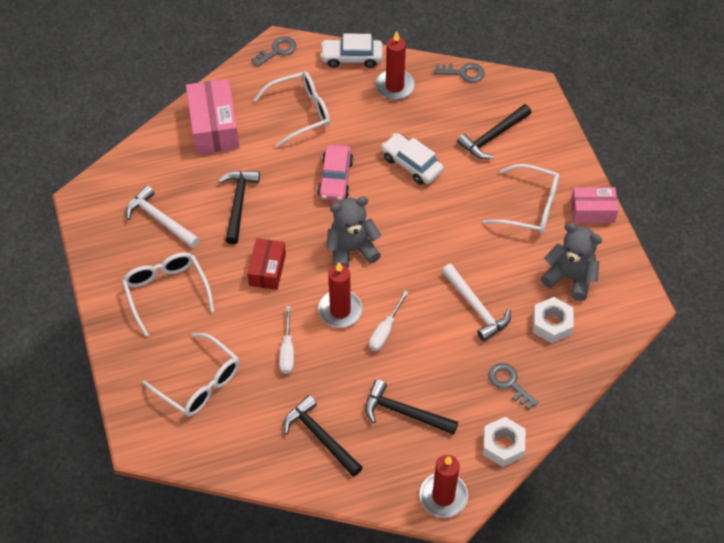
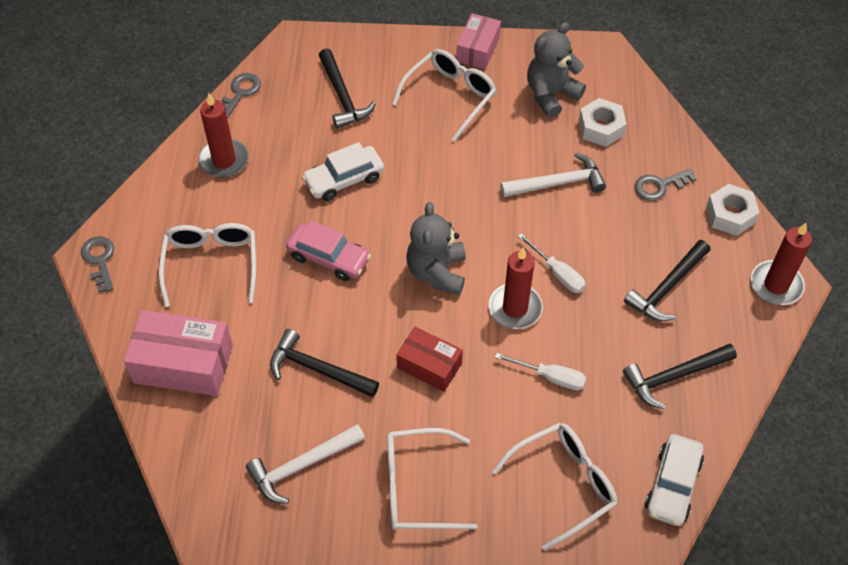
camera: 70 degrees left, 0 degrees up
(351, 58) = (157, 188): white car -> white car (673, 485)

